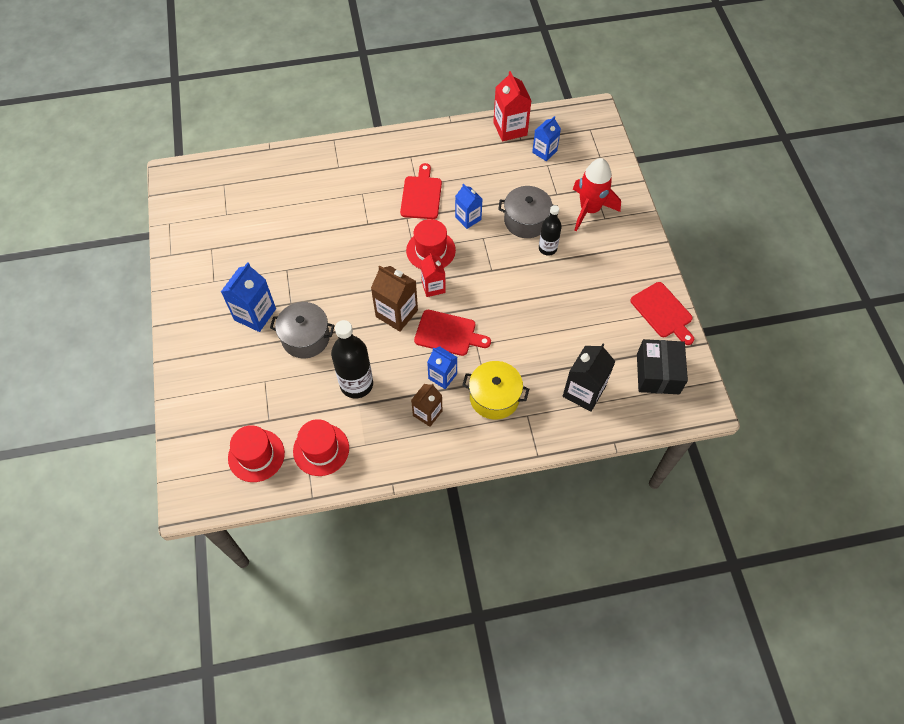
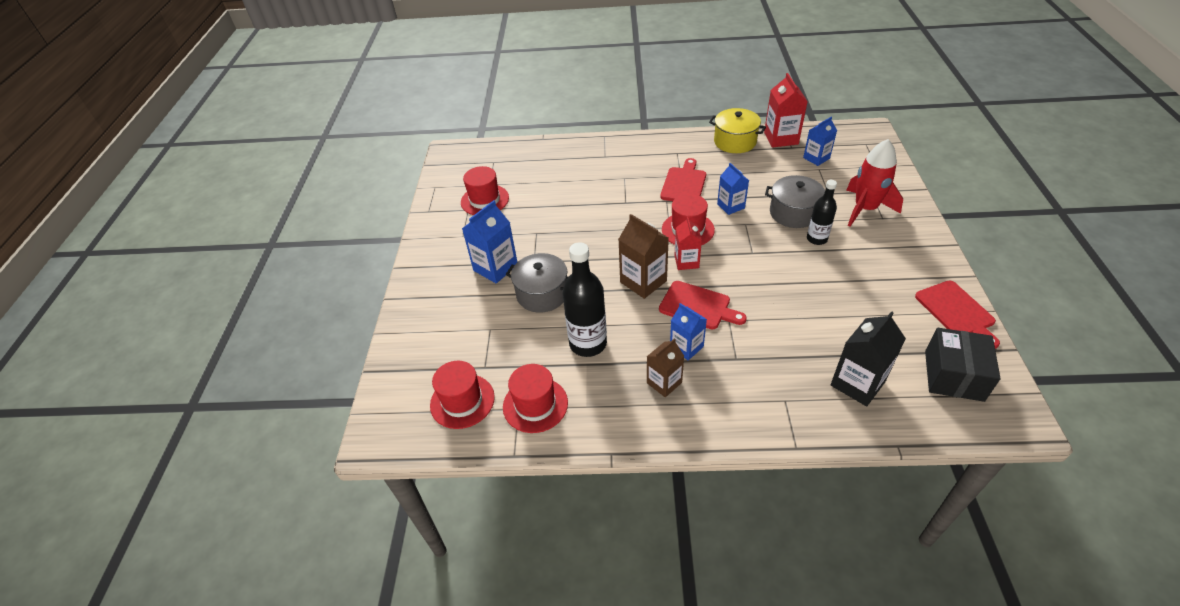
camera: 15 degrees right, 15 degrees down
(226, 235) = (485, 200): none -> red hat
(494, 397) = (746, 376): yellow pot -> yellow pot (735, 142)

